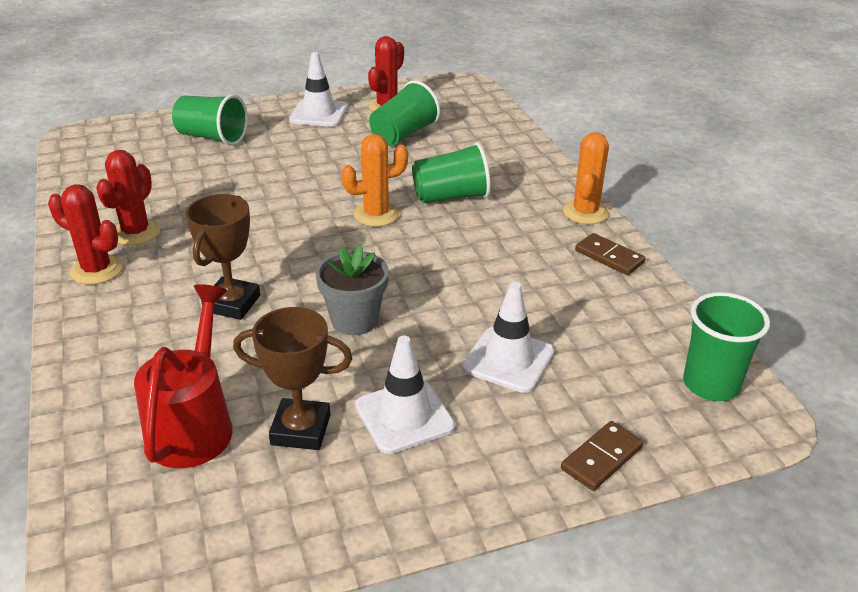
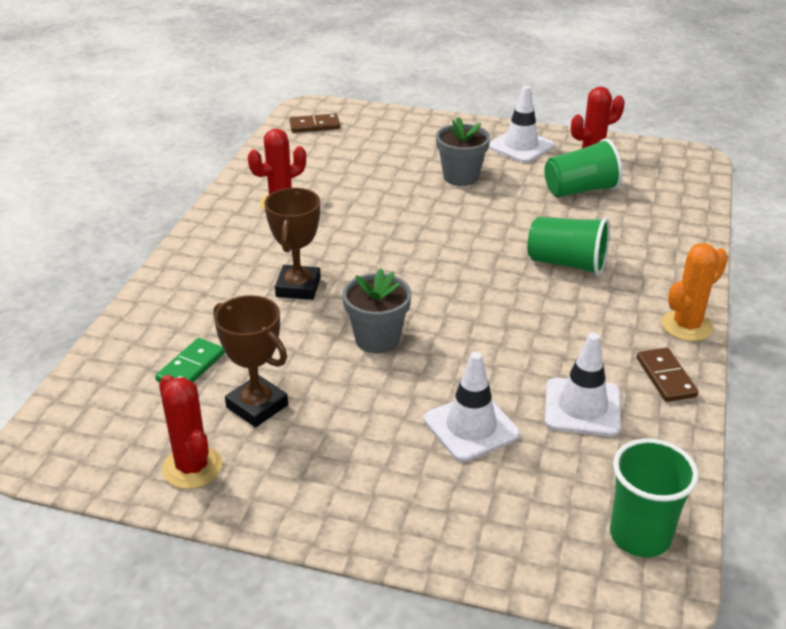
camera: 35 degrees right, 0 degrees up
(96, 270) = (229, 223): red cactus -> red cactus (192, 467)
(194, 424) = (191, 367): red watering can -> green domino
(212, 137) = (409, 141): green cup -> none
(232, 303) = (298, 287): brown trophy -> brown trophy turned 45 degrees counterclockwise
(291, 154) = (461, 177): none -> grey flower pot
(376, 214) = (482, 256): orange cactus -> none
(404, 416) = (341, 432): white traffic cone -> white traffic cone (582, 407)
(602, 458) = (467, 545): brown domino -> brown domino (314, 126)

